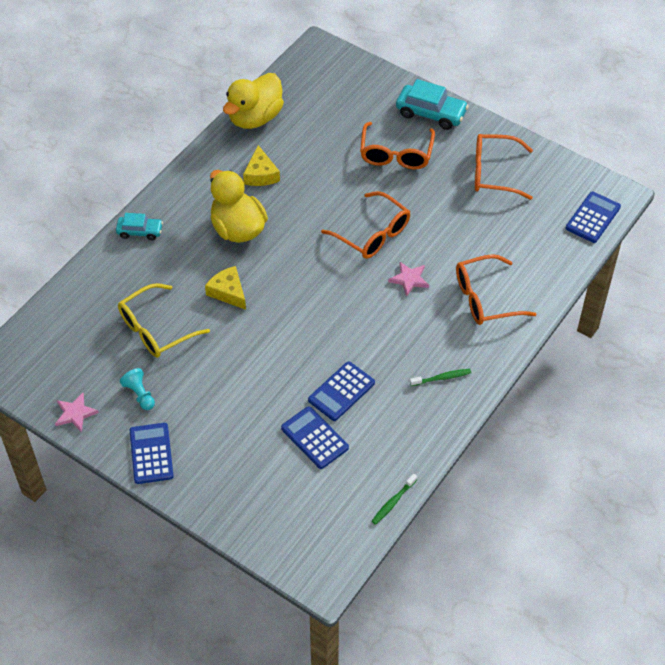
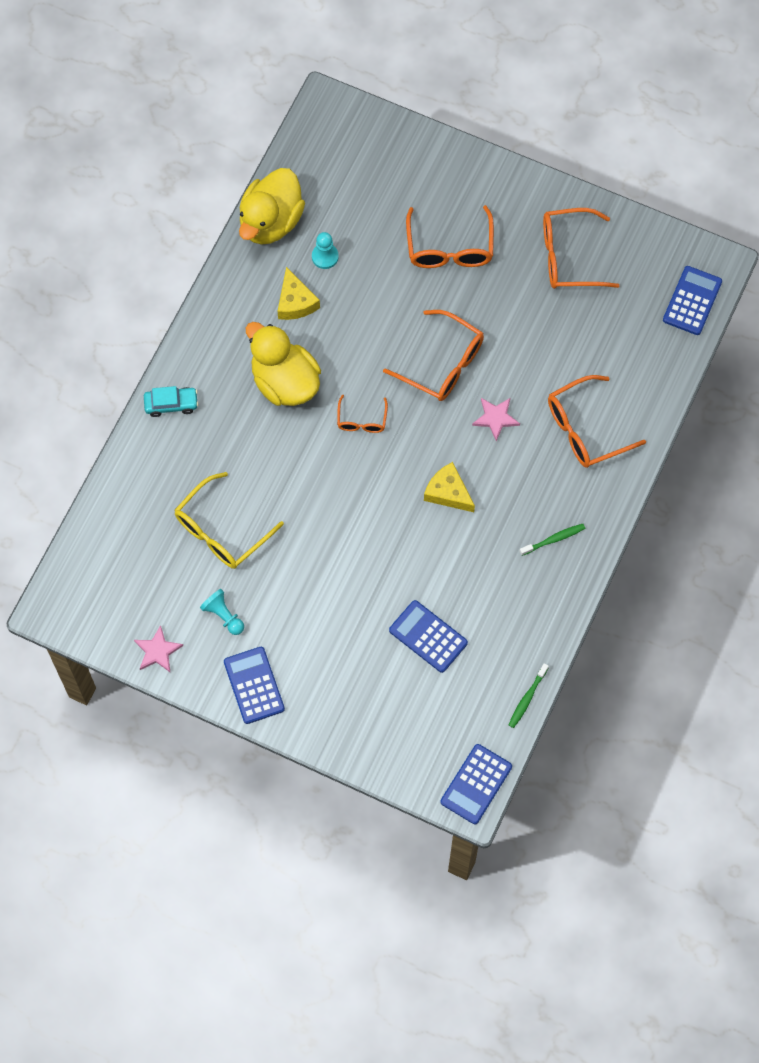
camera: 10 degrees left, 15 degrees up
(228, 292) = (292, 468): yellow cheese -> yellow cheese (448, 492)
(292, 147) = (325, 257): none -> turquoise pawn
(295, 265) = (362, 420): none -> orange glasses
(341, 391) = (446, 575): blue calculator -> blue calculator (476, 784)
(431, 113) = (481, 182): turquoise car -> none

